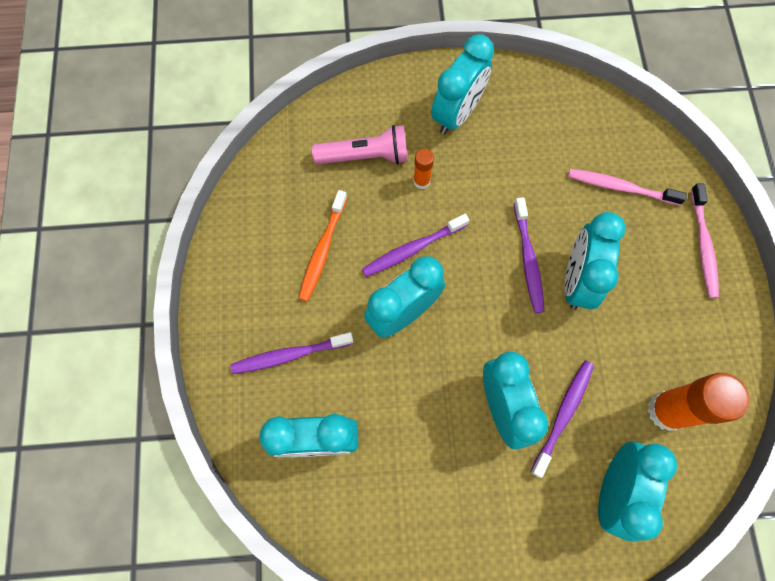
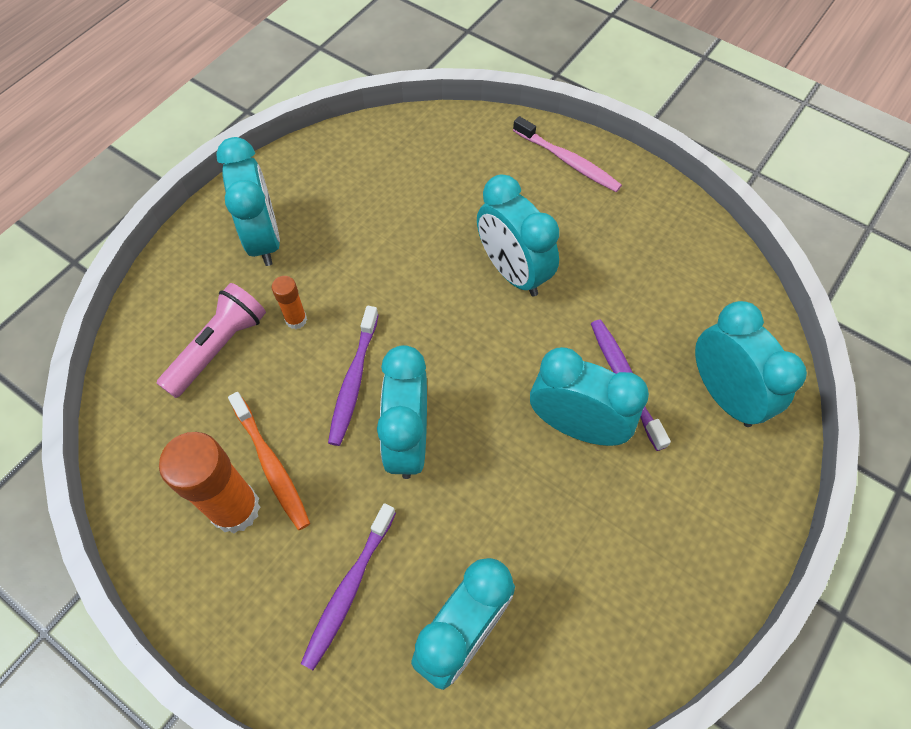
camera: 50 degrees left, 10 degrees down
(528, 260) = (458, 294): purple toothbrush -> none
(620, 187) = (462, 175): pink toothbrush -> none
(666, 411) = (686, 299): orange glue stick -> orange glue stick (235, 508)

